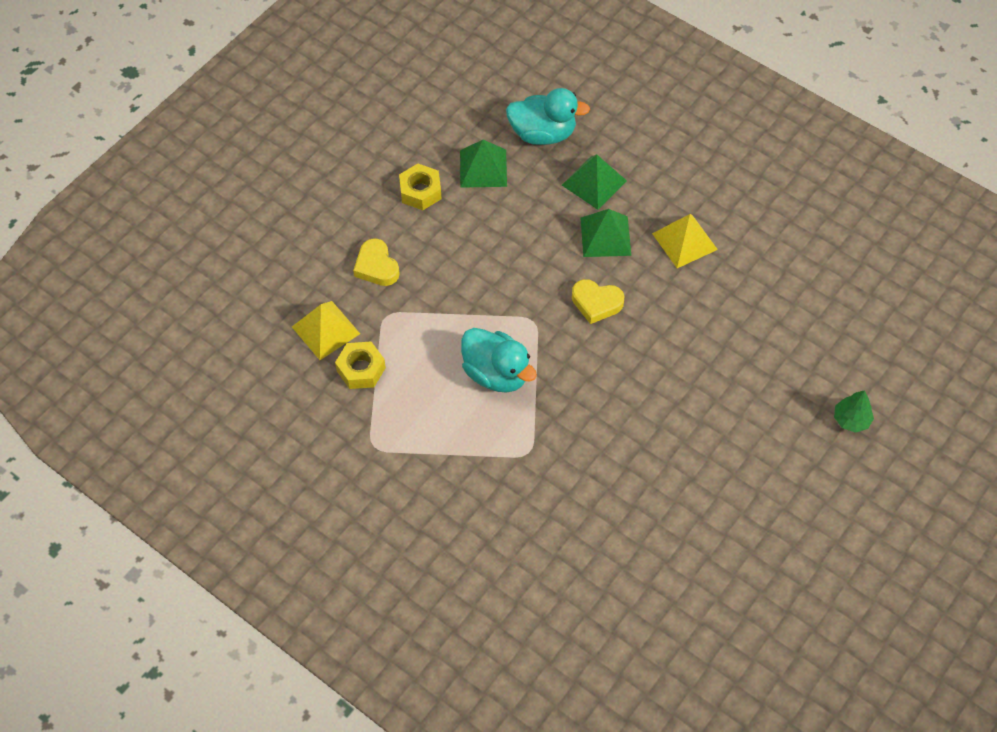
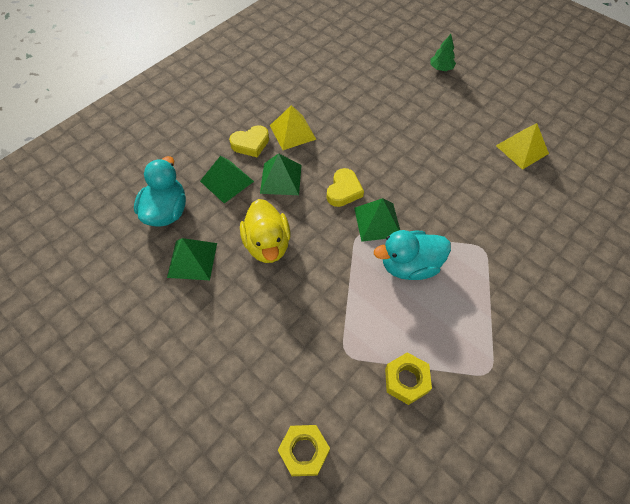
camera: 85 degrees left, 0 degrees up
(325, 330) = (360, 414): yellow pyramid -> yellow pyramid (522, 149)
(376, 266) = (289, 360): yellow heart -> yellow heart (250, 144)
(420, 191) = (207, 315): yellow nut -> yellow nut (304, 451)
(496, 373) = (409, 265): turquoise duck -> turquoise duck turned 150 degrees counterclockwise
(510, 233) = (267, 244): none -> yellow duck
(554, 340) = (377, 222): none -> green pyramid

